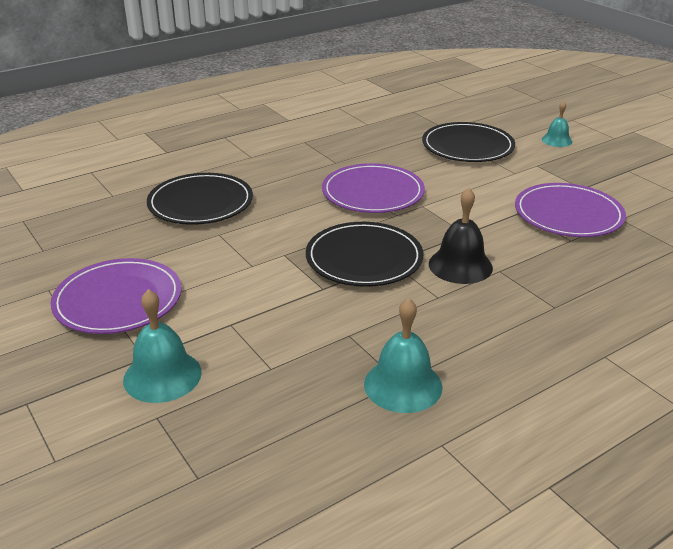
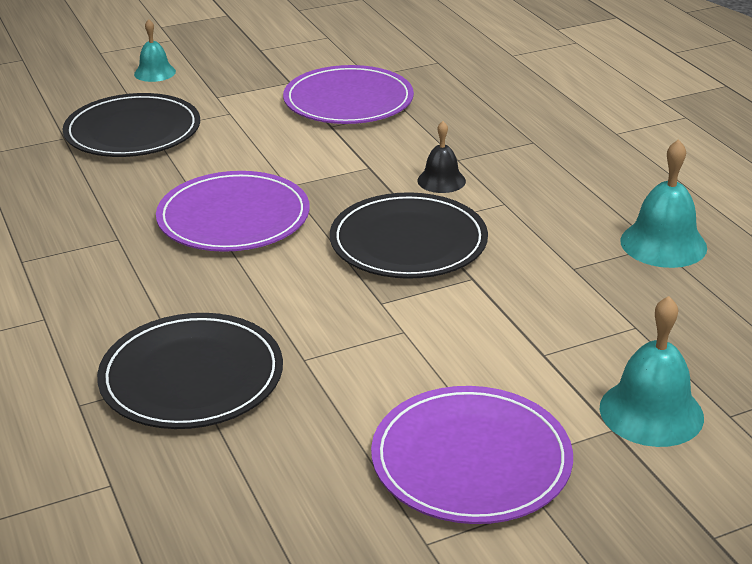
camera: 80 degrees left, 0 degrees up
(460, 265) = (441, 180): black bell -> black bell, size x0.62

